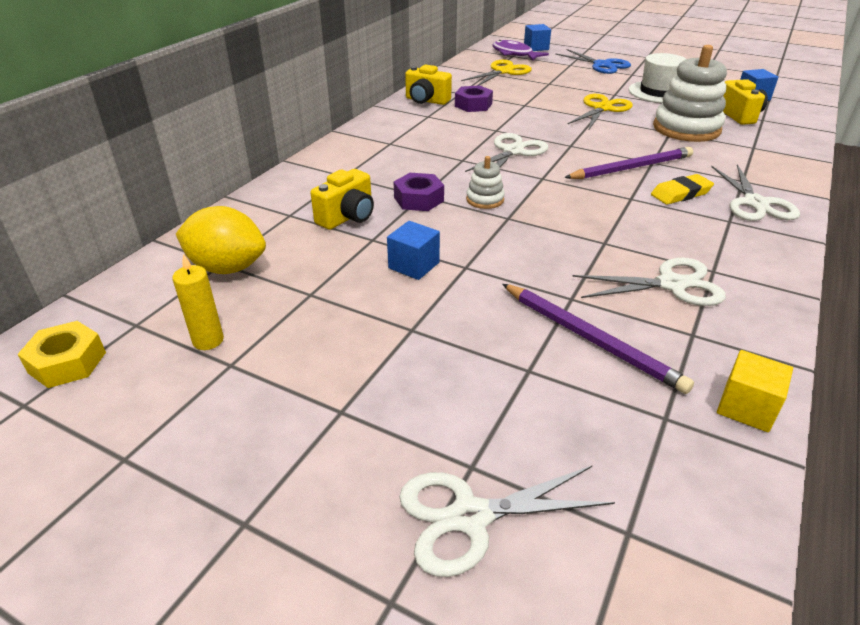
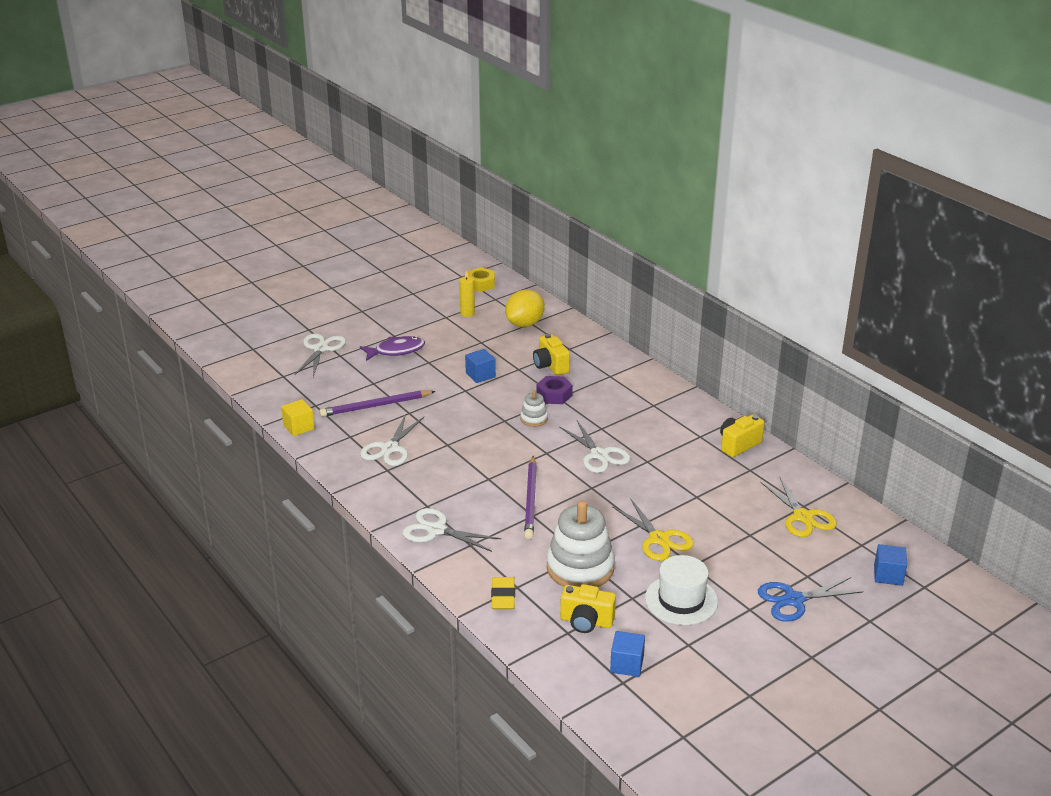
camera: 115 degrees right, 5 degrees down
(473, 105) = (713, 467): purple nut -> none
(514, 54) = (866, 548): purple fish -> purple fish (396, 351)
(681, 194) = (476, 503): yellow eraser -> yellow eraser (503, 596)

